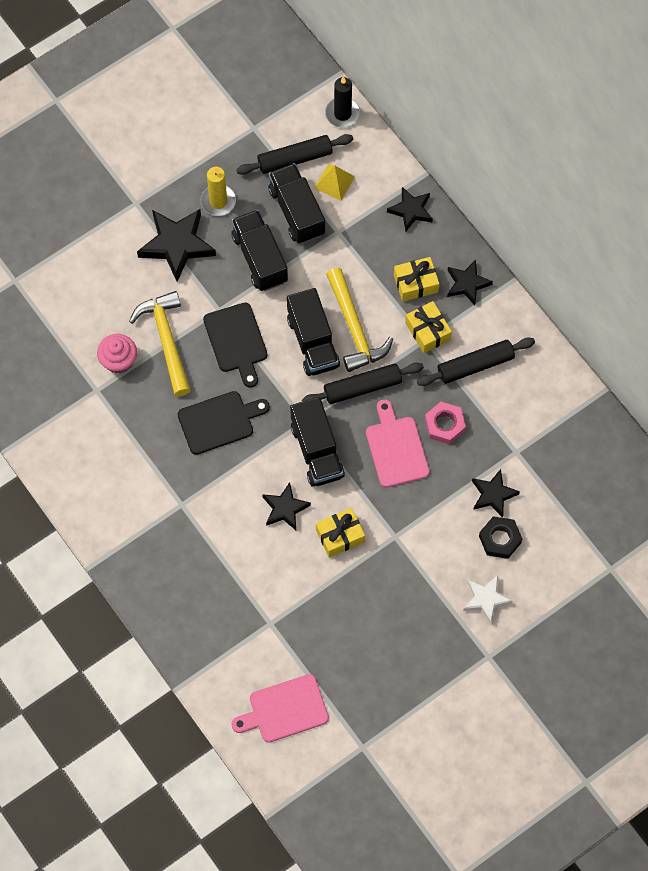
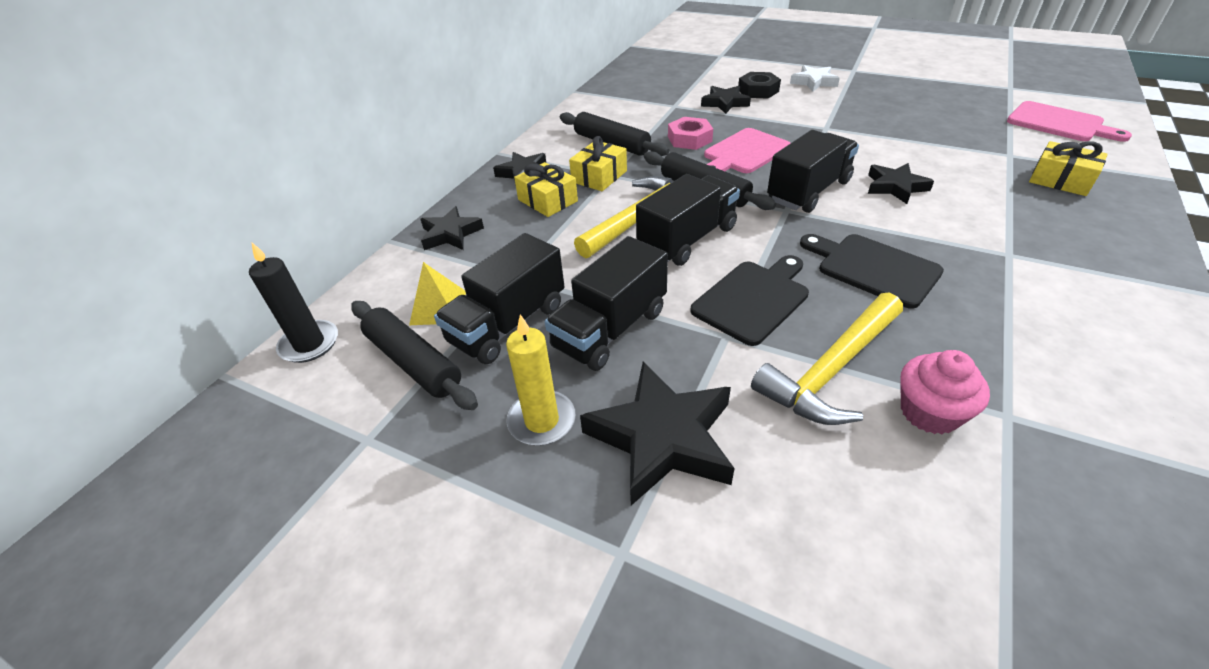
camera: 115 degrees left, 25 degrees down
(340, 536) = (870, 150): yellow gift -> yellow gift (1060, 180)

